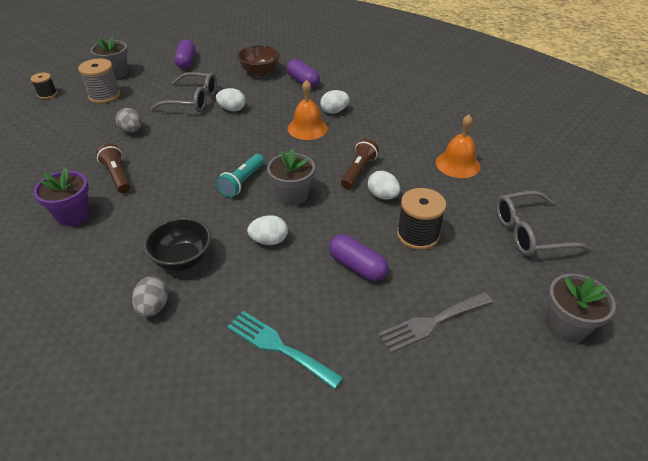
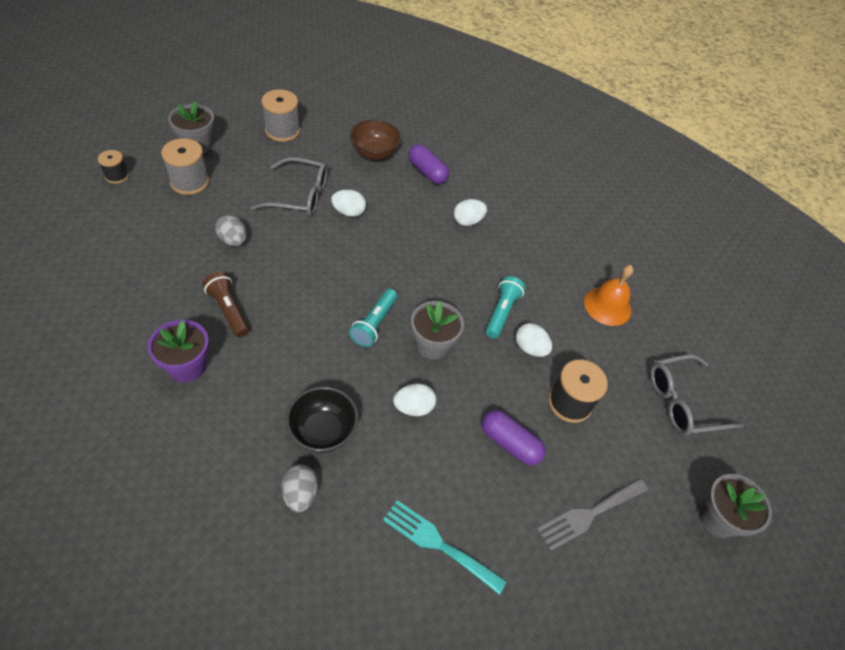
camera: 10 degrees left, 10 degrees up
(186, 62) = (282, 131): purple capsule -> grey spool
(307, 128) = (439, 246): orange bell -> none
(358, 171) = (501, 312): brown flashlight -> turquoise flashlight

